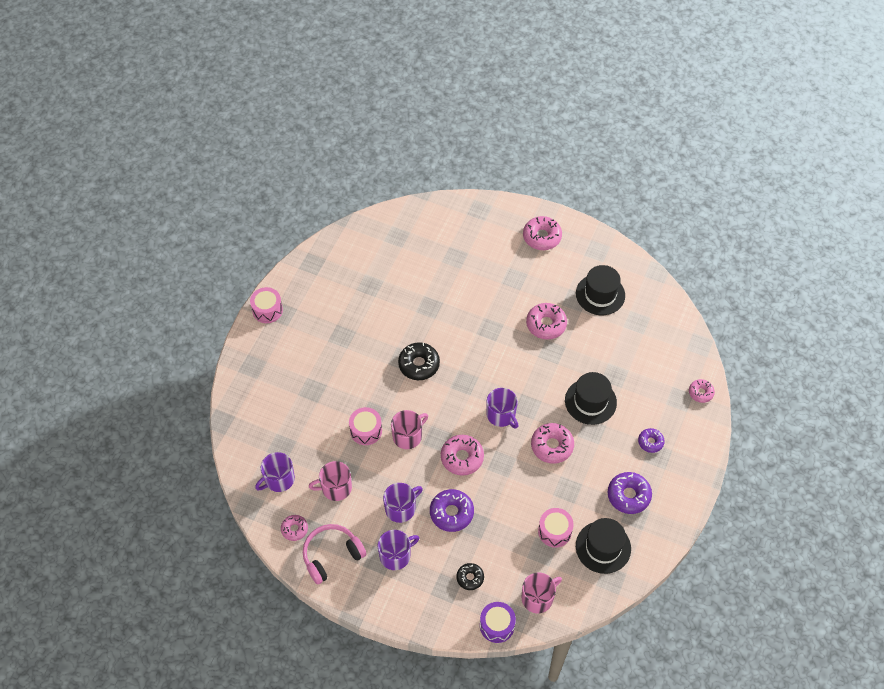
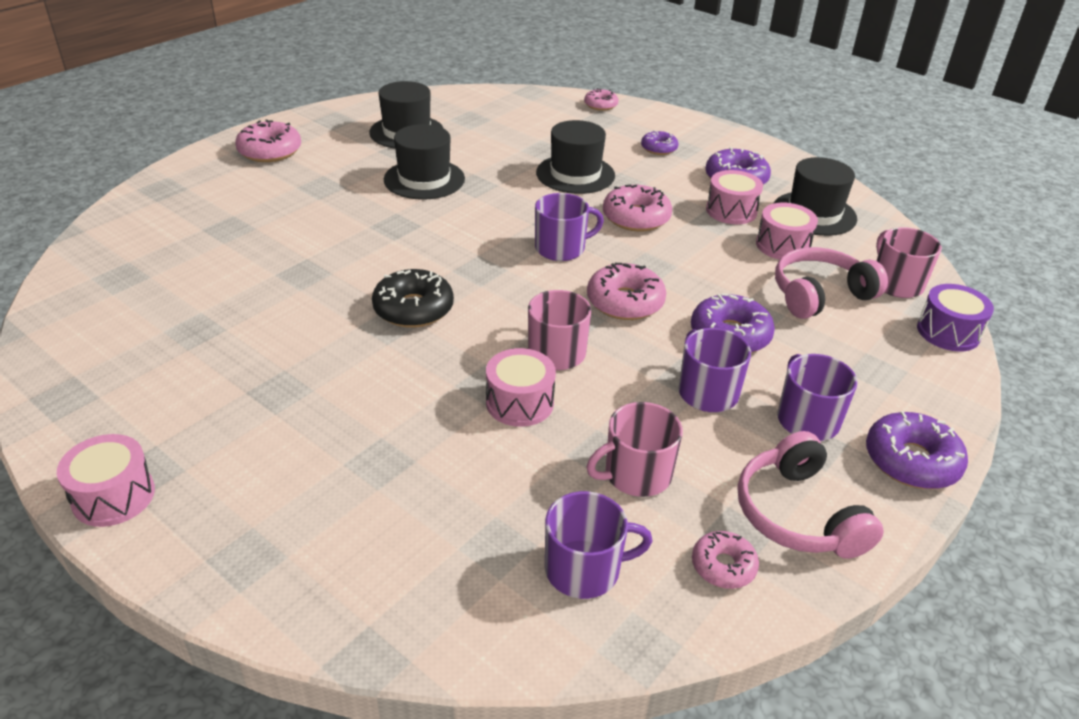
camera: 75 degrees left, 20 degrees down
(279, 479) = (584, 569): purple mug -> purple mug turned 75 degrees counterclockwise
(335, 488) = (636, 474): pink mug -> pink mug turned 60 degrees clockwise
(381, 603) = (911, 461): none -> purple donut
(470, 578) = (859, 341): black donut -> none
(508, 555) = (819, 294): none -> pink headphones
(546, 324) = (424, 179): pink donut -> black hat
(584, 498) = (731, 211): none -> pink drum

